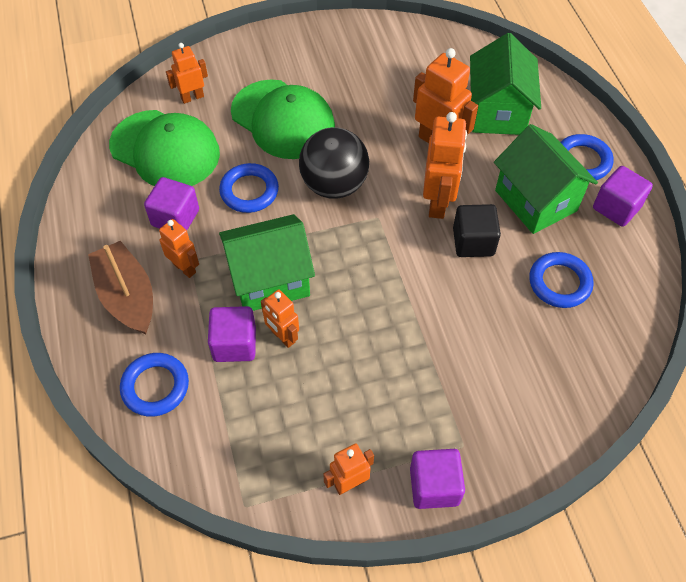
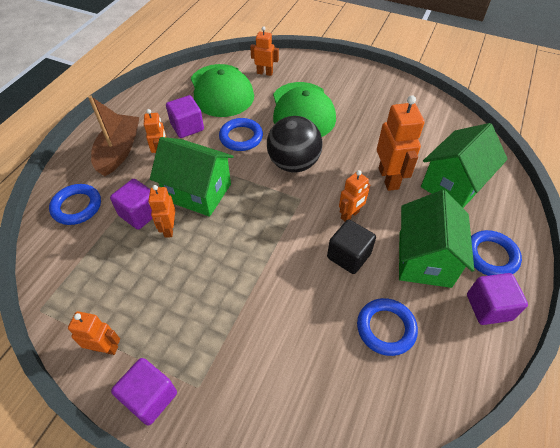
camera: 40 degrees right, 5 degrees down
(438, 202) = (350, 215): orange robot -> orange robot, size x0.60

